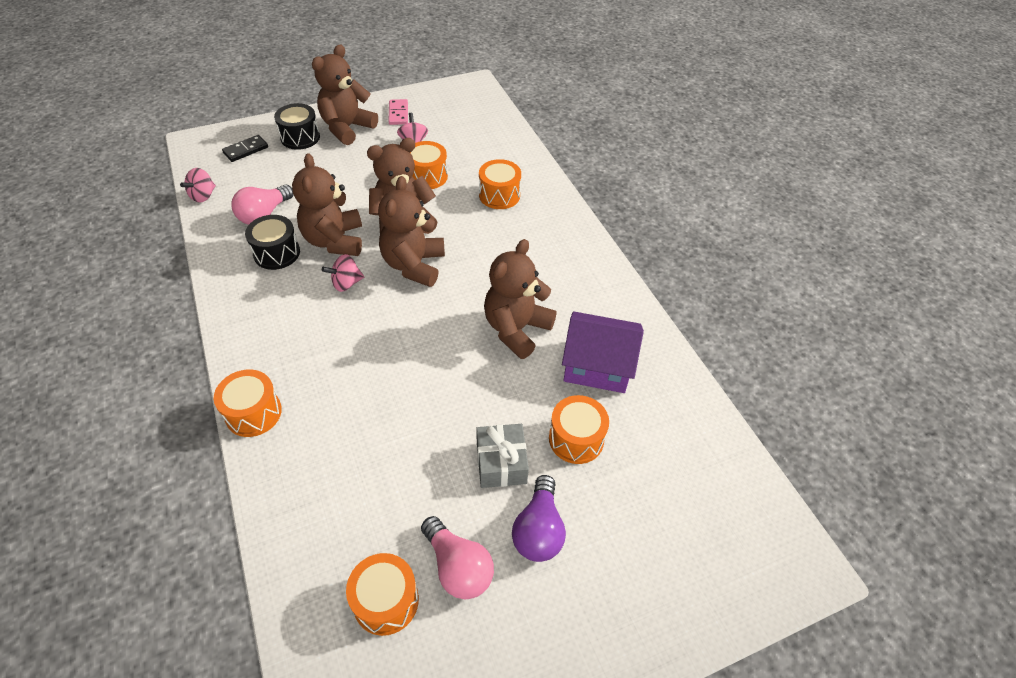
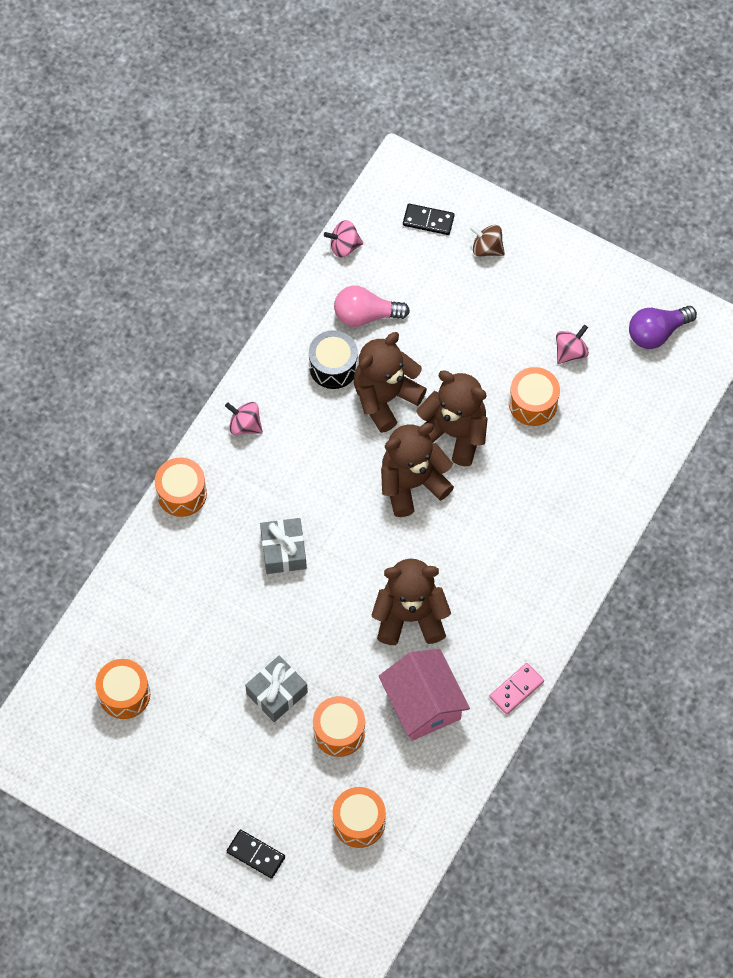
camera: 55 degrees right, 15 degrees up
(300, 137) = (487, 248): black drum -> brown spinning top
(346, 283) = (348, 449): pink spinning top -> pink spinning top (245, 425)
(347, 128) = (537, 275): brown teddy bear -> none
(381, 374) = (283, 551): none -> grey gift
(398, 114) = (602, 301): pink domino -> pink domino (516, 689)
(458, 567) = (179, 721): pink light bulb -> none
(499, 195) = (562, 485): orange drum -> orange drum (359, 822)
(538, 530) = (245, 754): purple light bulb -> purple light bulb (657, 332)
(597, 365) = (423, 703): purple house -> pink house
(650, 592) = (256, 855): none -> black domino

